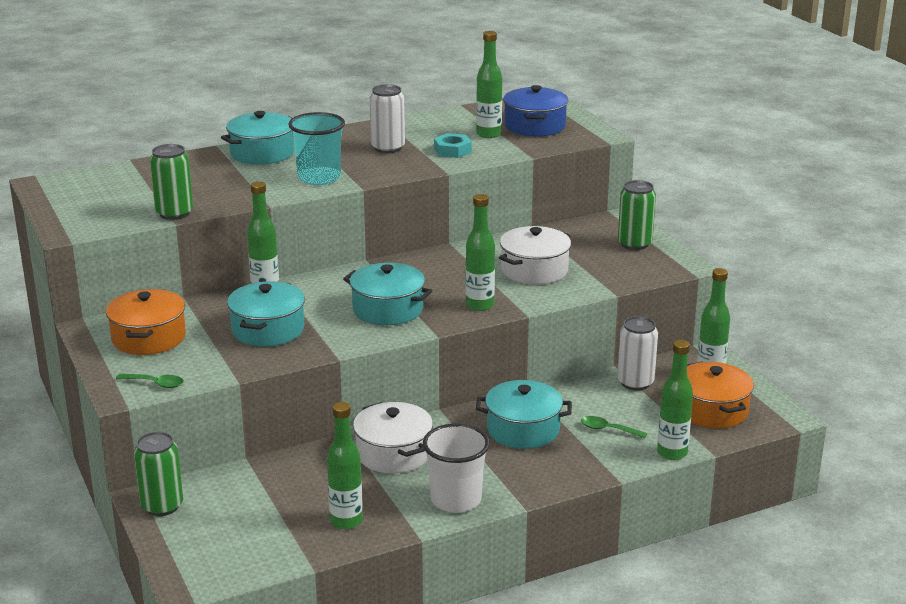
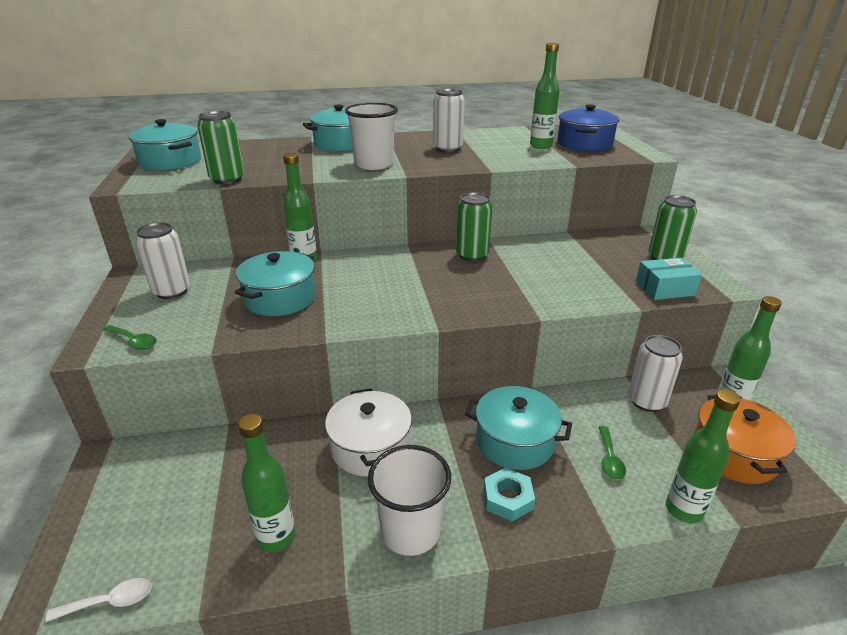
camera: 15 degrees right, 5 degrees up
(149, 338) = (172, 291): orange pot -> white can
(162, 506) = (112, 471): green can -> green can (472, 255)
(237, 576) = (109, 602): none -> white spoon
(319, 178) = (374, 164): turquoise cup -> white cup
(388, 309) = (402, 293): turquoise pot -> turquoise pot (170, 161)
(452, 150) = (503, 155): turquoise nut -> turquoise nut (508, 498)
(479, 305) = (494, 301): green bottle -> none
(534, 270) = (559, 272): white pot -> none
(608, 429) = (609, 459): green spoon -> green spoon turned 120 degrees counterclockwise
(636, 274) = (665, 288): none -> turquoise box

